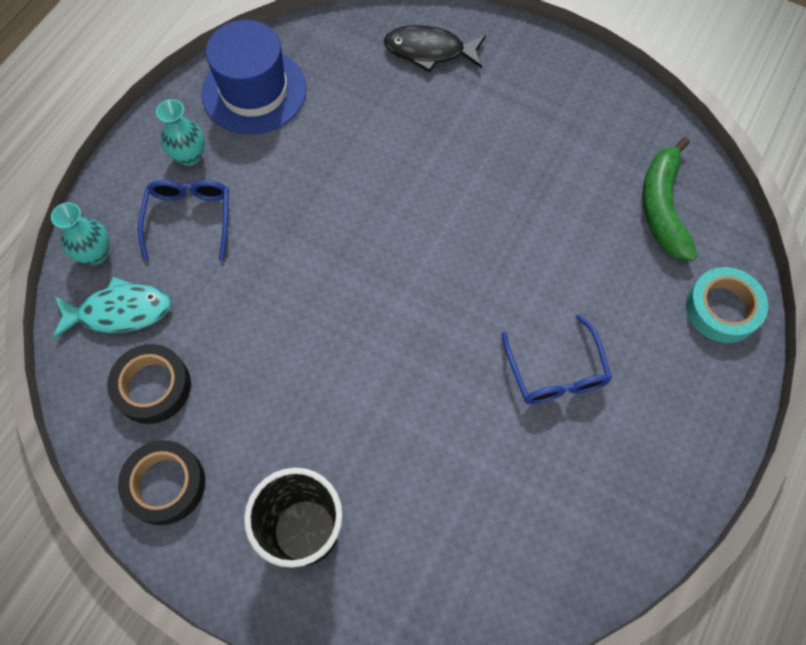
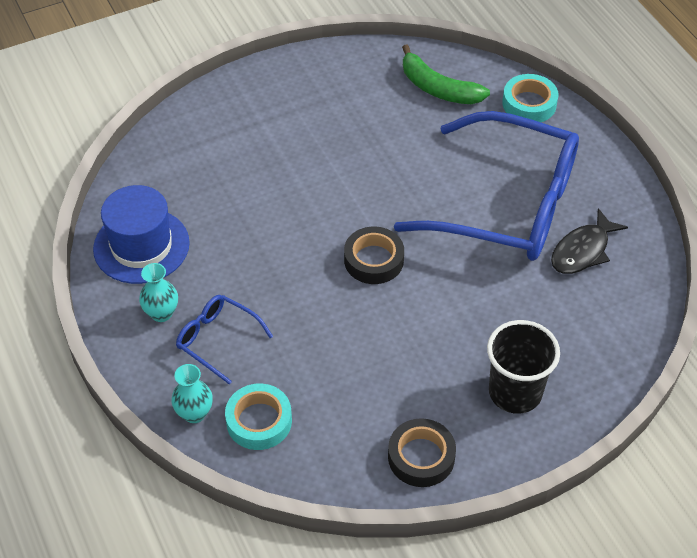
camera: 55 degrees left, 15 degrees down
(119, 312) = (259, 421): turquoise fish -> turquoise tape
(153, 387) = (339, 429): black tape -> black tape (373, 260)
(429, 51) = (207, 131): black fish -> black fish (583, 251)
(556, 372) = (507, 204): blue glasses -> blue glasses, size x2.32

